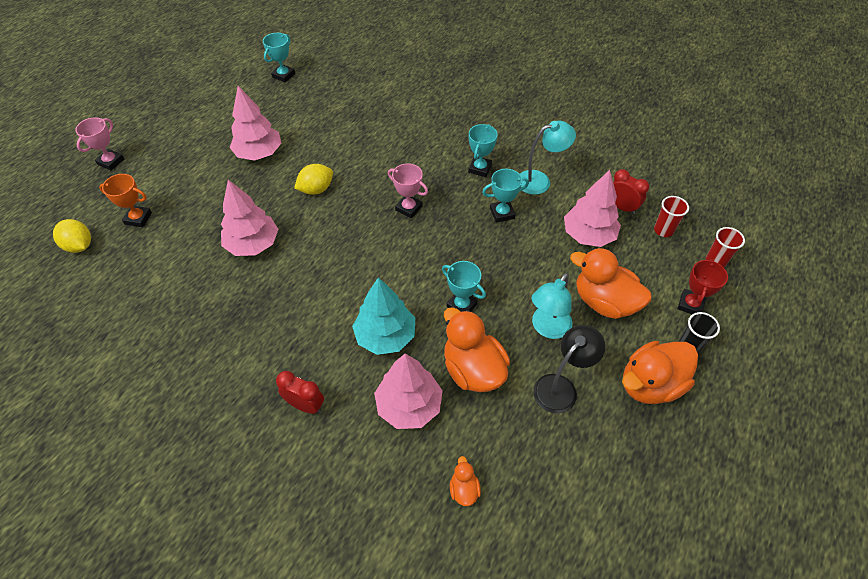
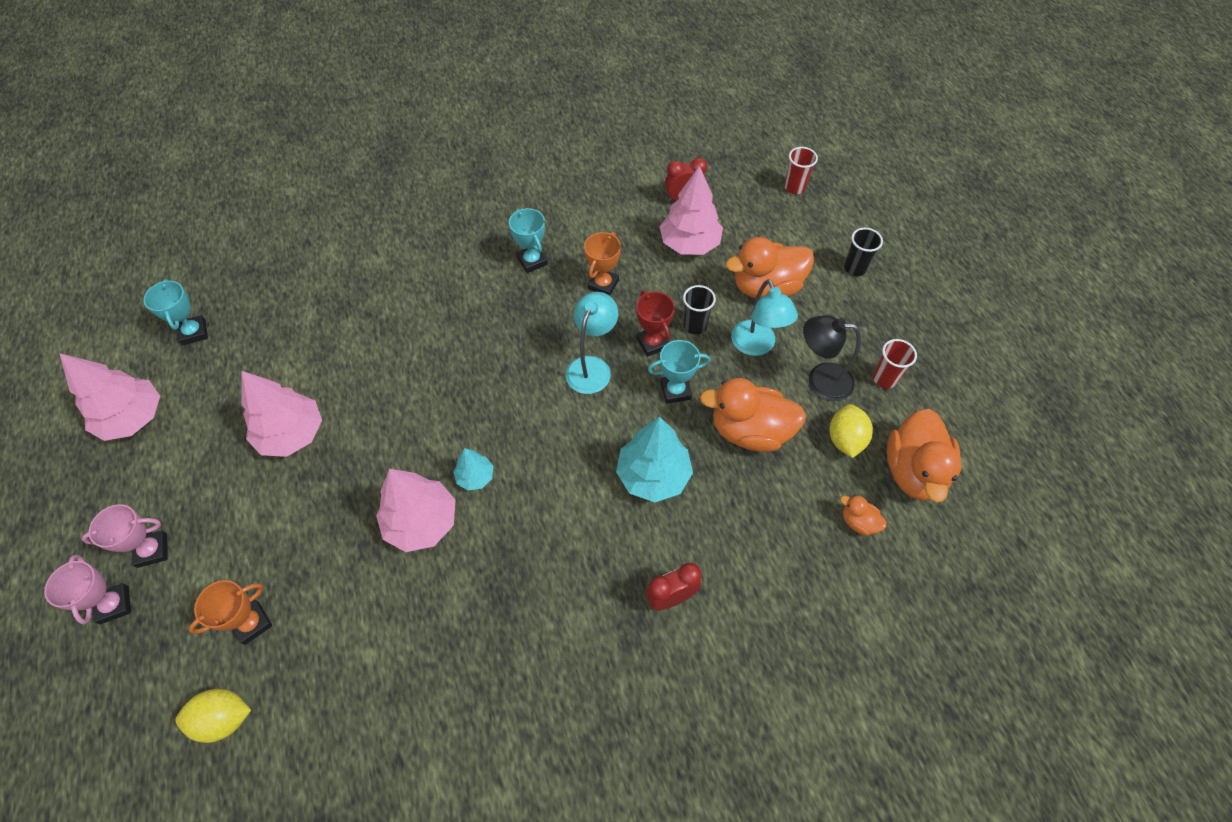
camera: 50 degrees left, 5 degrees up
(303, 248) = (475, 477): none -> turquoise tree
(316, 189) = (408, 413): yellow lemon -> yellow lemon (845, 439)
(408, 208) = (520, 351): pink trophy -> pink trophy (152, 550)
(409, 405) = (744, 507): pink tree -> pink tree (133, 418)
(502, 213) = (603, 284): turquoise trophy -> orange trophy
(525, 282) = (695, 325): none -> black cup
(540, 180) = (595, 229): turquoise lamp -> turquoise lamp (592, 367)
(561, 387) = (820, 380): black lamp -> black lamp turned 75 degrees counterclockwise
(650, 384) = (867, 319): orange duck -> orange duck (913, 471)
(663, 230) = (734, 193): red cup -> red cup (884, 379)
(690, 304) = (819, 235): red trophy -> red trophy (652, 343)

